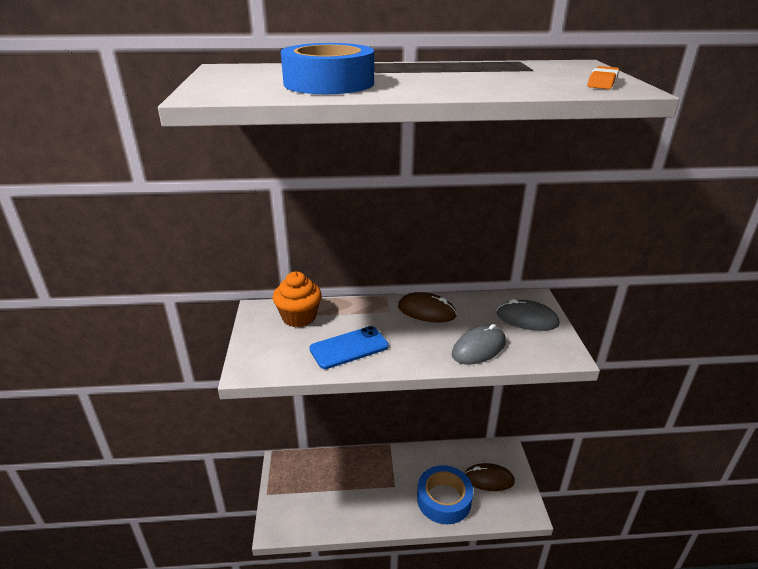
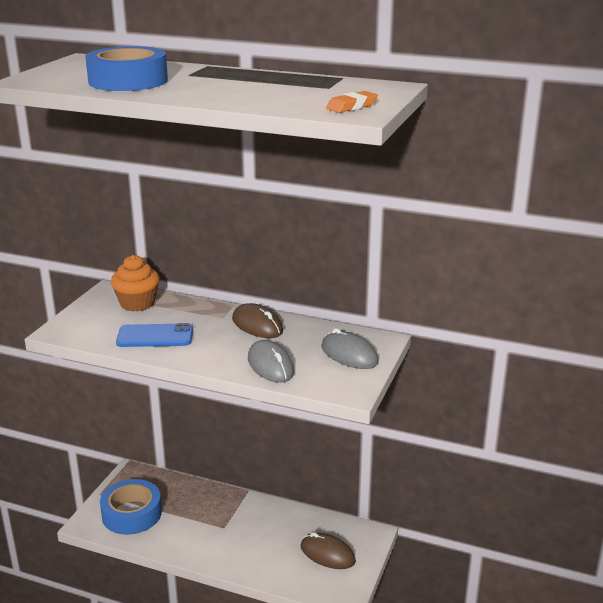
camera: 25 degrees right, 5 degrees down
(444, 499) = (264, 555): blue tape -> blue tape (132, 514)
(478, 348) = (270, 365): grey mouse -> grey mouse turned 75 degrees clockwise

